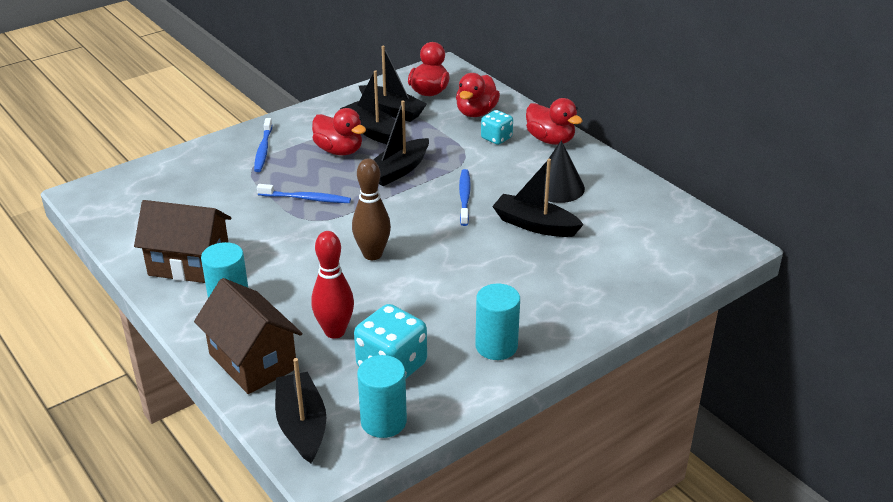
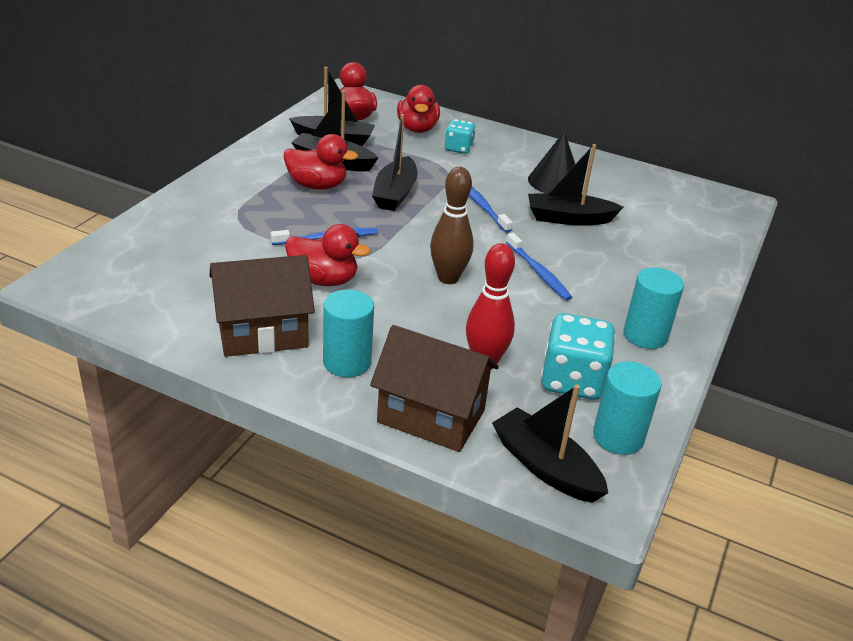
camera: 30 degrees left, 0 degrees up
(263, 150) = (234, 199): blue toothbrush -> blue toothbrush (538, 272)
(550, 140) = (508, 142): red duck -> red duck (323, 280)

